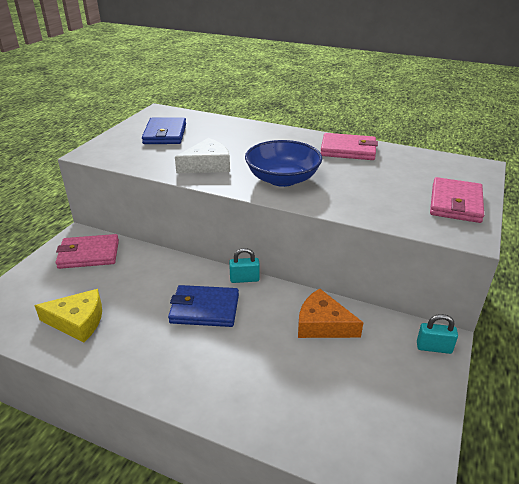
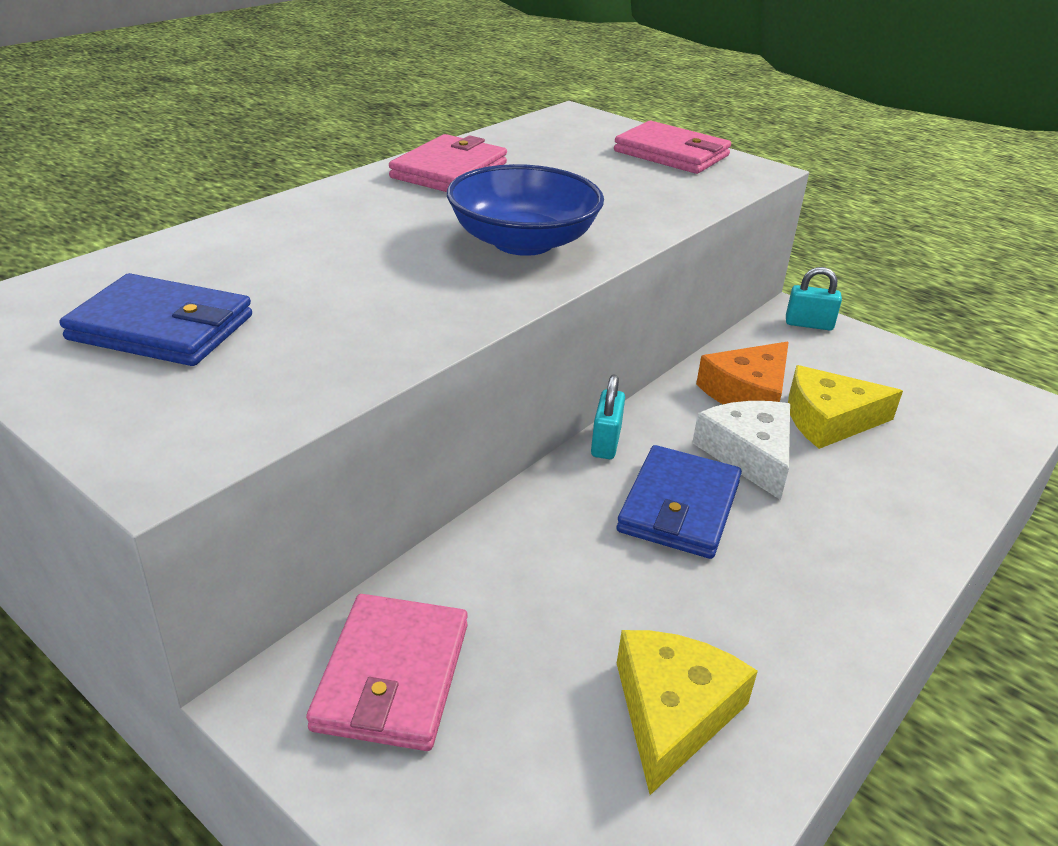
camera: 75 degrees left, 0 degrees up
(207, 165) = (403, 301): white cheese -> white cheese (749, 454)
(315, 362) = (829, 420): none -> yellow cheese
(434, 347) = (809, 324): turquoise padlock -> turquoise padlock turned 75 degrees clockwise

